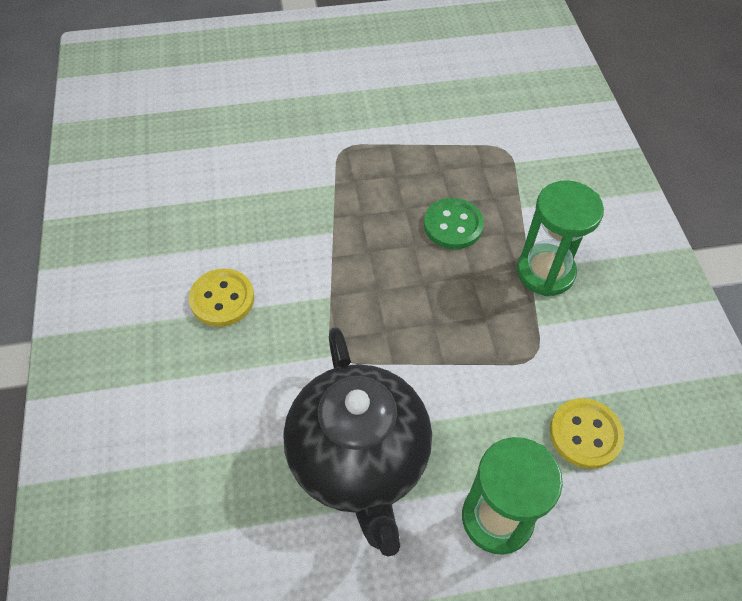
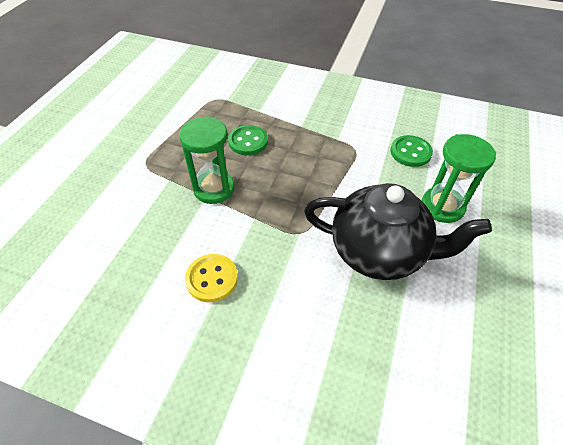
camera: 60 degrees left, 5 degrees down
(545, 272) = (307, 122): green hourglass -> green hourglass (214, 188)
(585, 434) = (410, 152): yellow button -> green button

